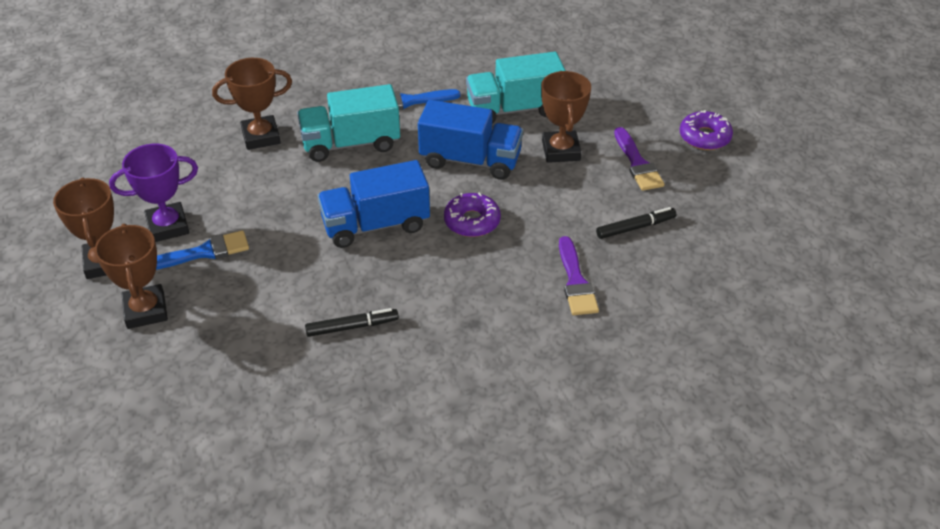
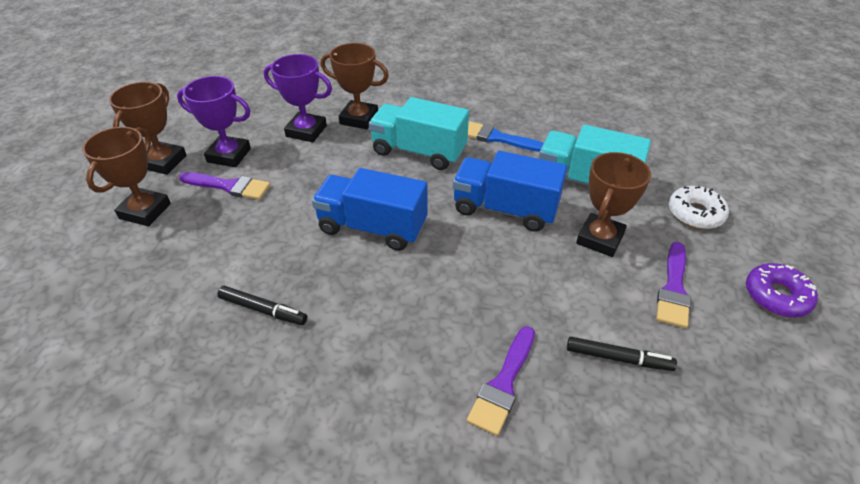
camera: 35 degrees right, 0 degrees up
(203, 252) = (229, 186): blue brush -> purple brush
(221, 170) = (306, 131): none -> purple trophy
(470, 160) = (505, 209): blue truck -> blue truck turned 150 degrees clockwise
(472, 221) = (456, 266): purple donut -> none
(613, 100) = (695, 213): none -> white donut

